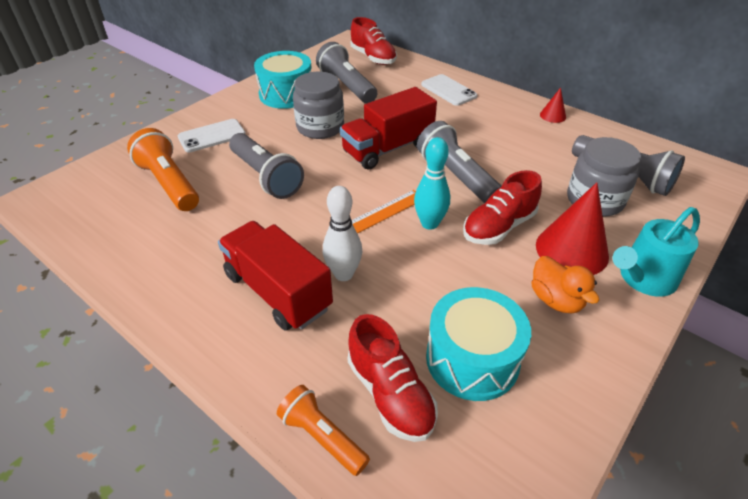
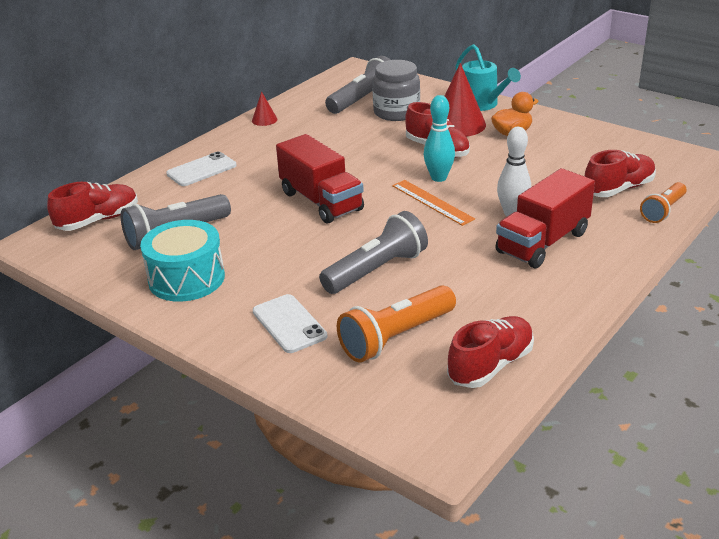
camera: 90 degrees left, 10 degrees down
(105, 231) = (490, 365): none -> red shoe
(320, 127) = (274, 245): grey jar -> none
(455, 176) = (368, 166): grey flashlight -> none
(472, 359) = (576, 162): turquoise drum -> none

